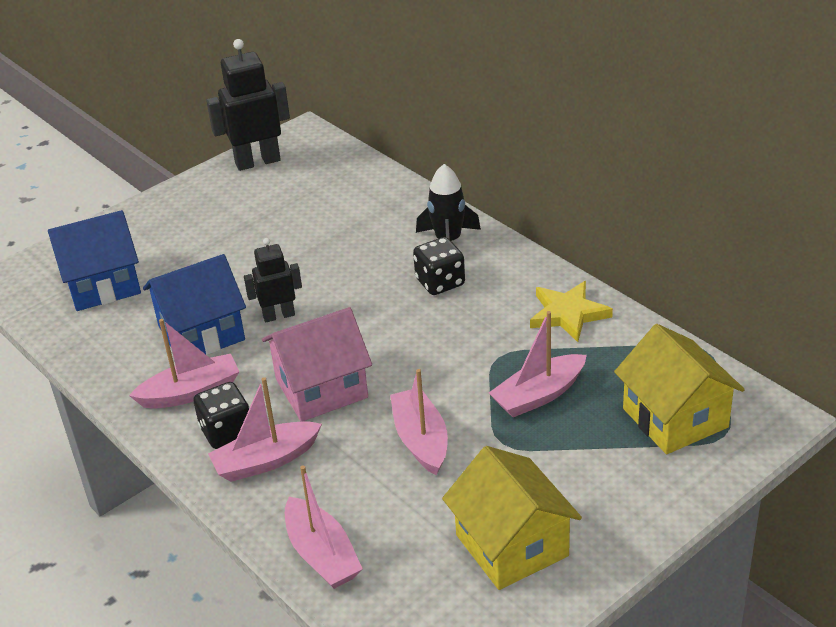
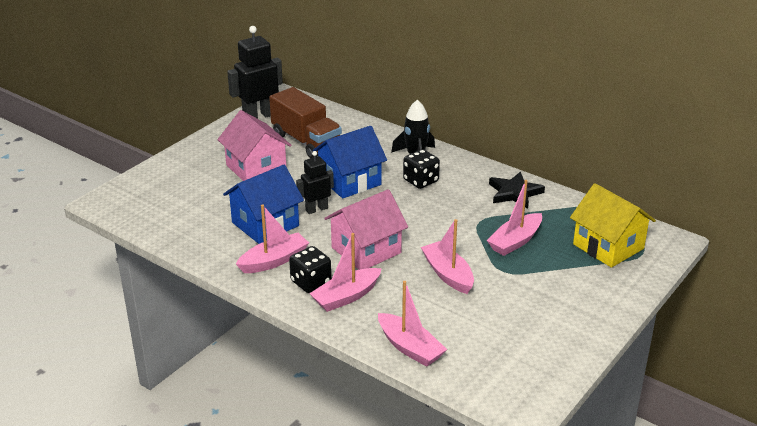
camera: 15 degrees left, 5 degrees down
(103, 284) = (178, 200): blue house -> blue house (350, 181)
(223, 243) = (256, 168): none -> pink house
(305, 206) = (306, 142): none -> brown truck
(512, 545) = (534, 328): yellow house -> none
(568, 314) = (514, 193): yellow star -> black star

